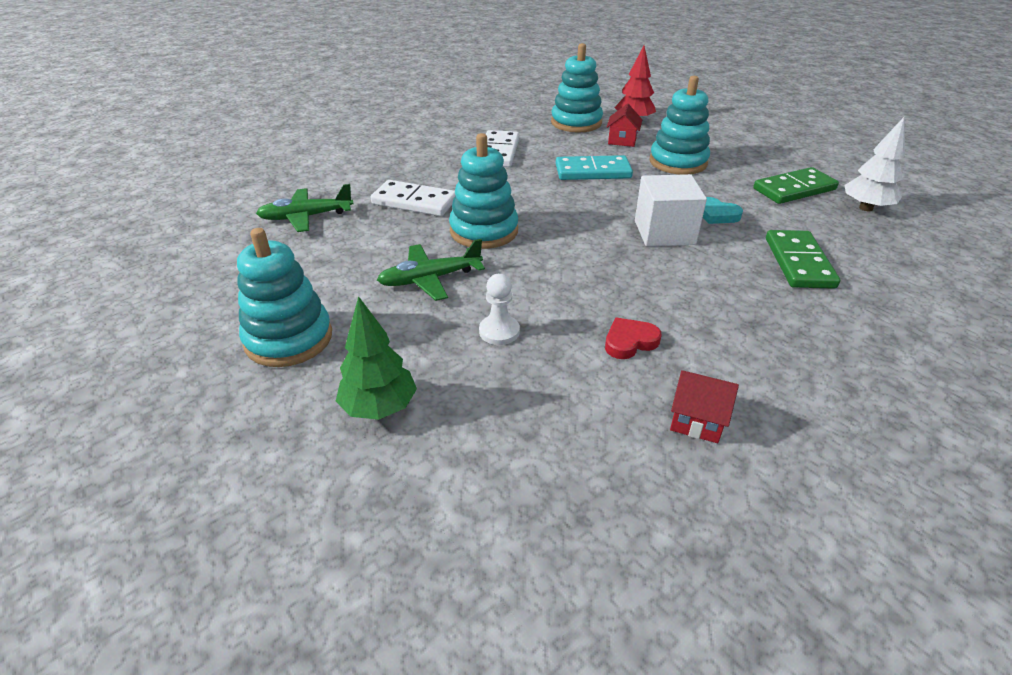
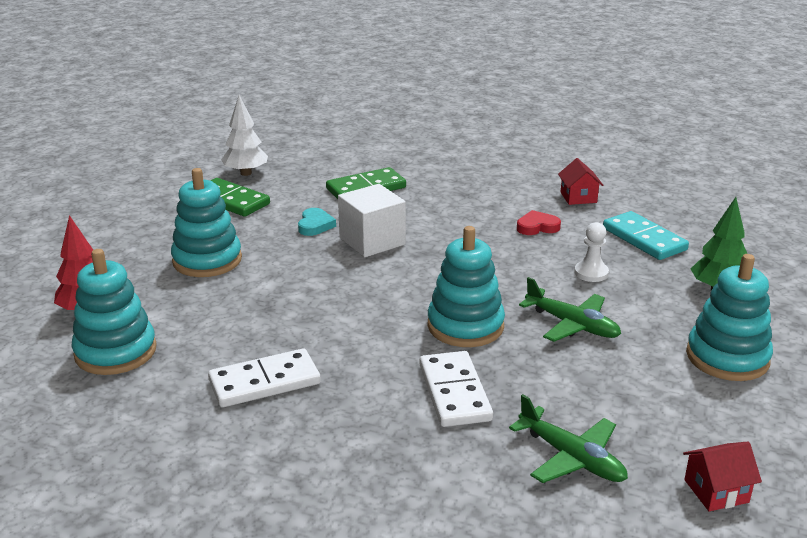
camera: 120 degrees left, 10 degrees down
(593, 171) = (272, 302): turquoise domino -> turquoise domino (644, 239)
(622, 140) = (162, 304): red house -> red house (716, 491)
(629, 341) = (537, 227): red heart -> red heart turned 135 degrees clockwise

